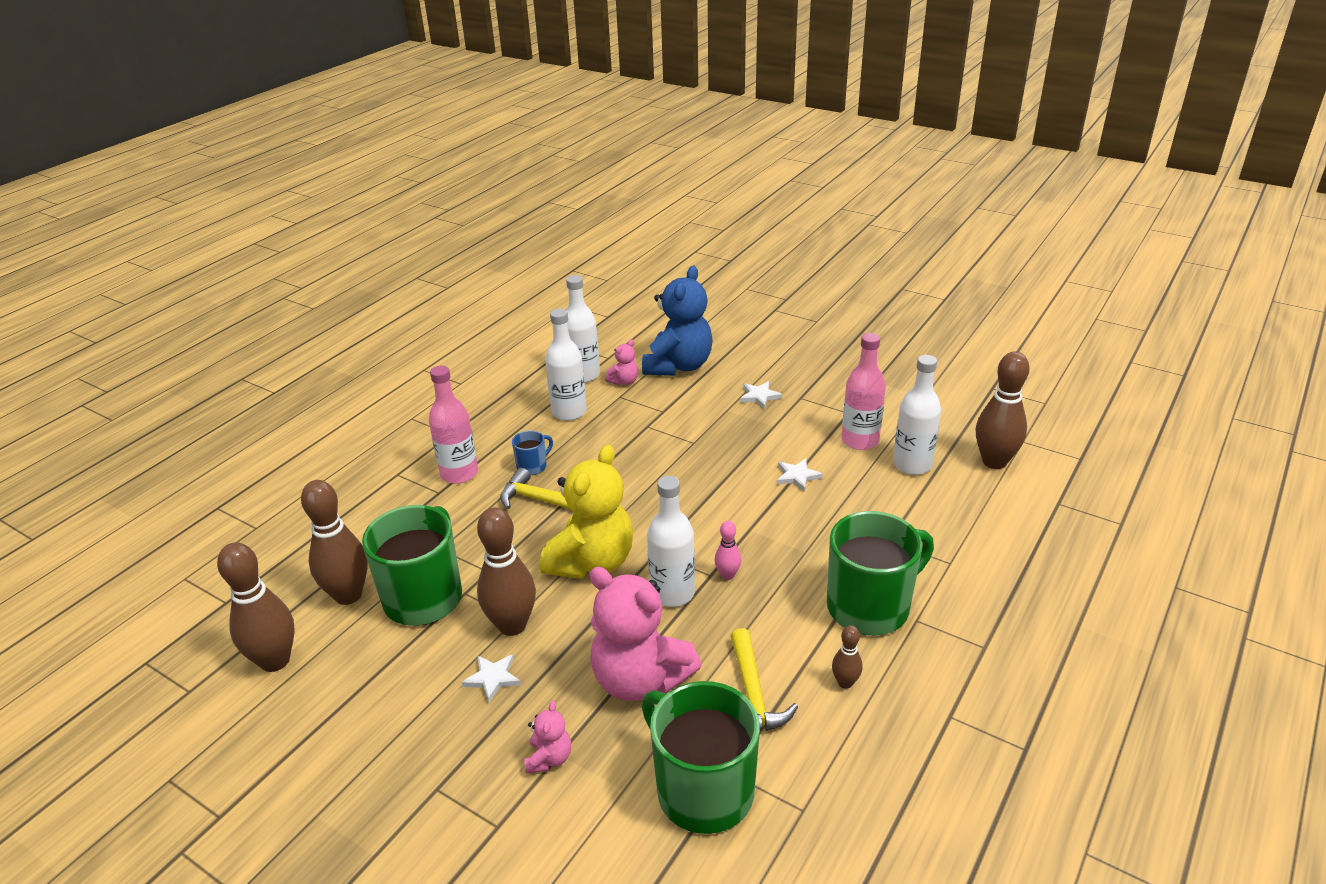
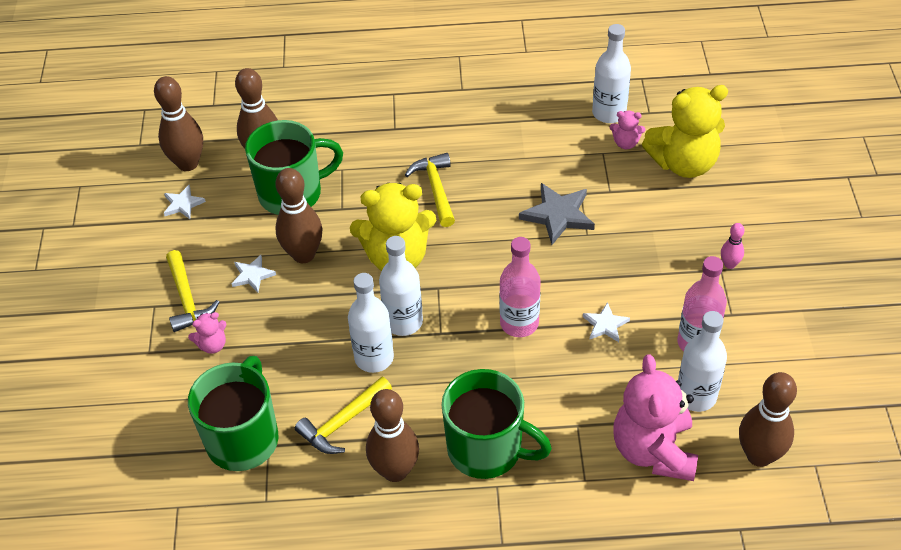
camera: 55 degrees right, 15 degrees up
(459, 473) = (423, 125): pink bottle -> pink bottle (519, 323)
(461, 751) = (187, 299): none -> yellow hammer
(532, 466) = (468, 158): blue mug -> none
(569, 412) = (552, 136): white bottle -> white bottle (374, 358)
(640, 679) = (309, 352): pink teddy bear -> pink teddy bear (653, 450)
(656, 447) = (558, 215): none -> grey star
(678, 366) = (683, 163): blue teddy bear -> yellow teddy bear
(727, 575) = (448, 343): pink bowling pin -> pink bowling pin (729, 264)
(759, 396) = (694, 241): white star -> white star (183, 204)
(845, 682) = (395, 471): brown bowling pin -> brown bowling pin, size x2.04

